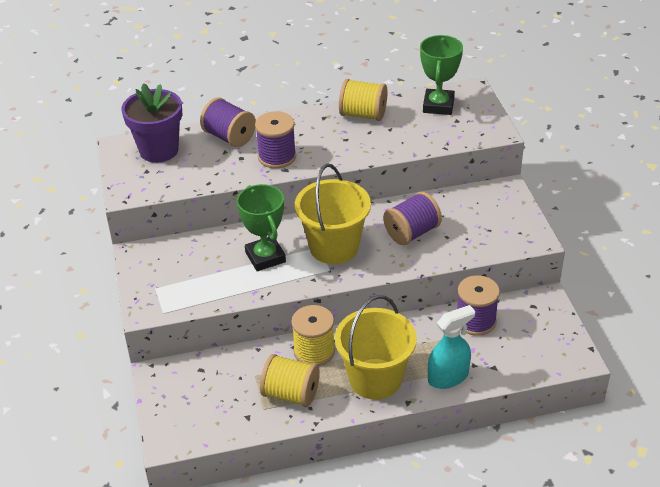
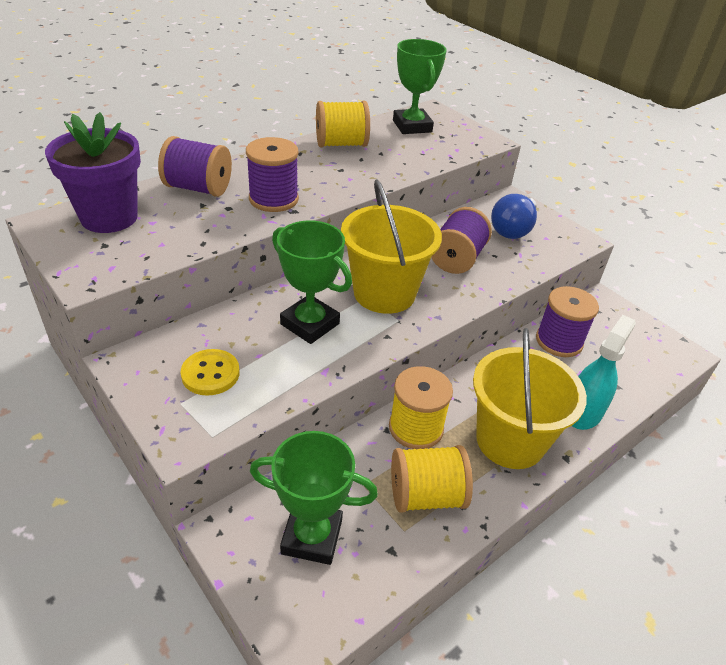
camera: 30 degrees left, 0 degrees up
(182, 274) = (210, 374): none -> yellow button
(204, 394) = (312, 536): none -> green trophy
(482, 217) = (512, 229): none -> blue light bulb

